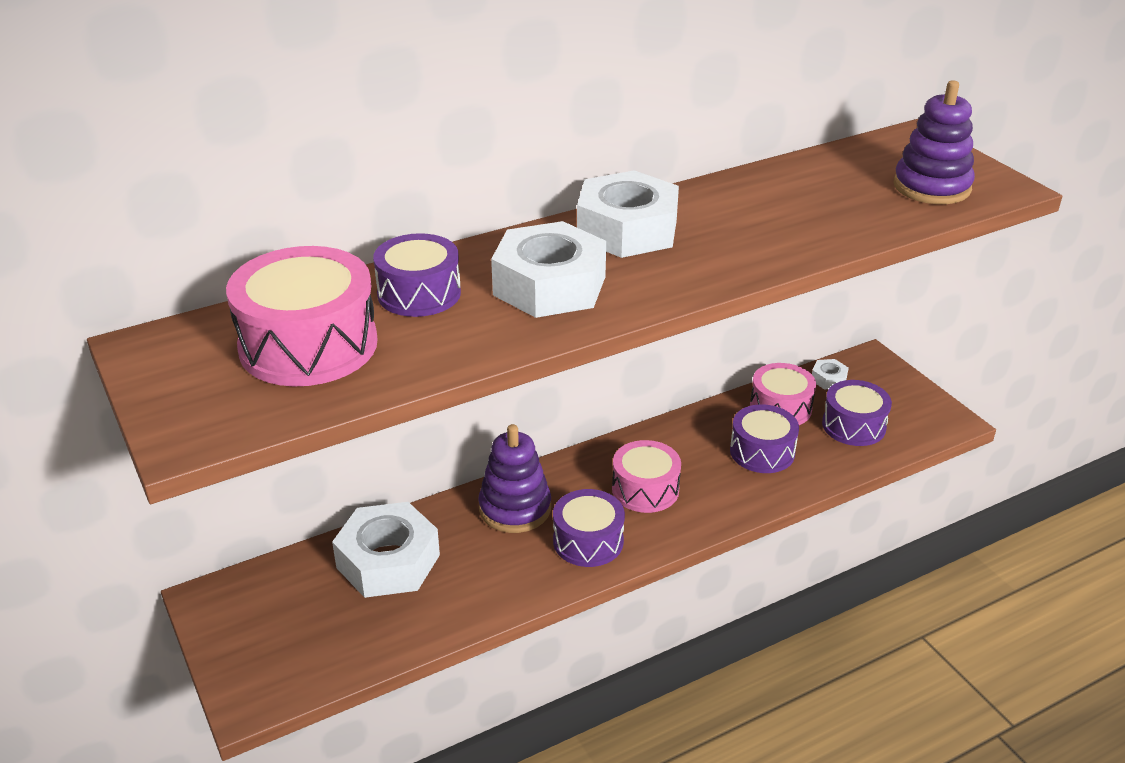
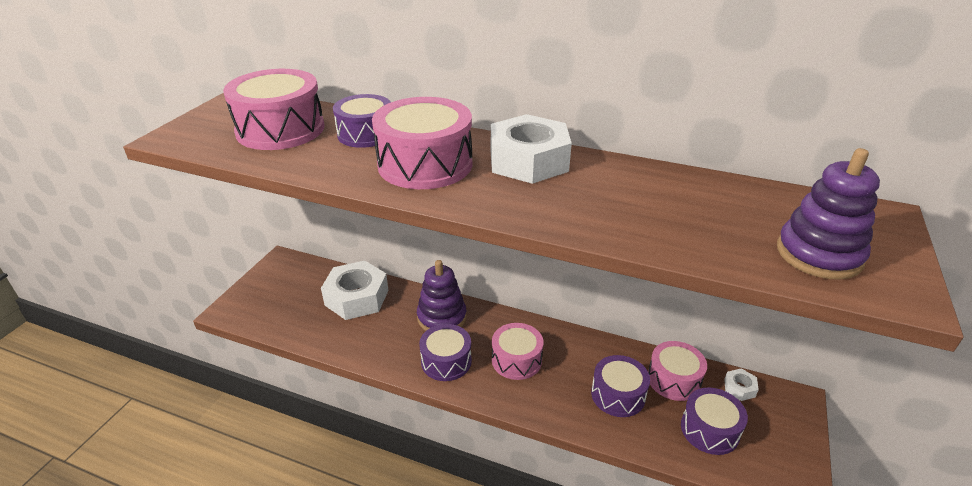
camera: 50 degrees right, 0 degrees up
(549, 285) = (425, 164): white nut -> pink drum

